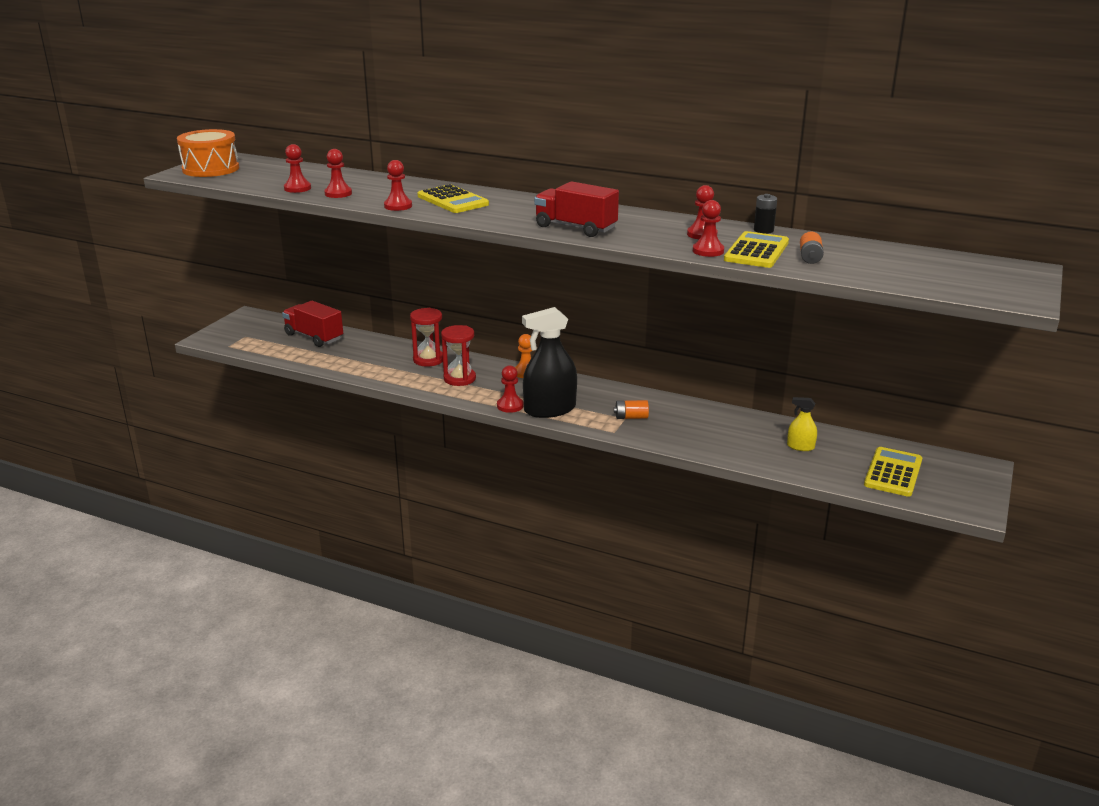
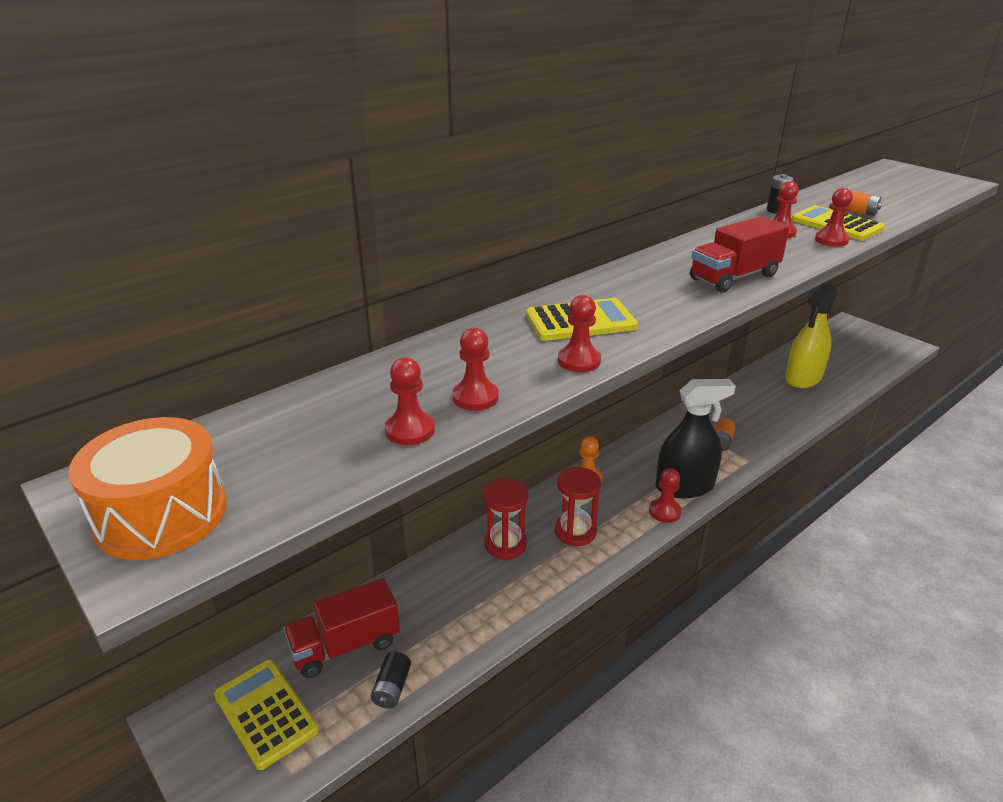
camera: 65 degrees left, 5 degrees up
(291, 355) = (392, 688): none -> black battery
(550, 409) = (684, 486): black spray bottle -> black spray bottle turned 105 degrees counterclockwise
(800, 447) = (803, 378): yellow spray bottle -> yellow spray bottle, size x2.10
(893, 472) = (853, 356): yellow calculator -> yellow calculator (265, 713)

